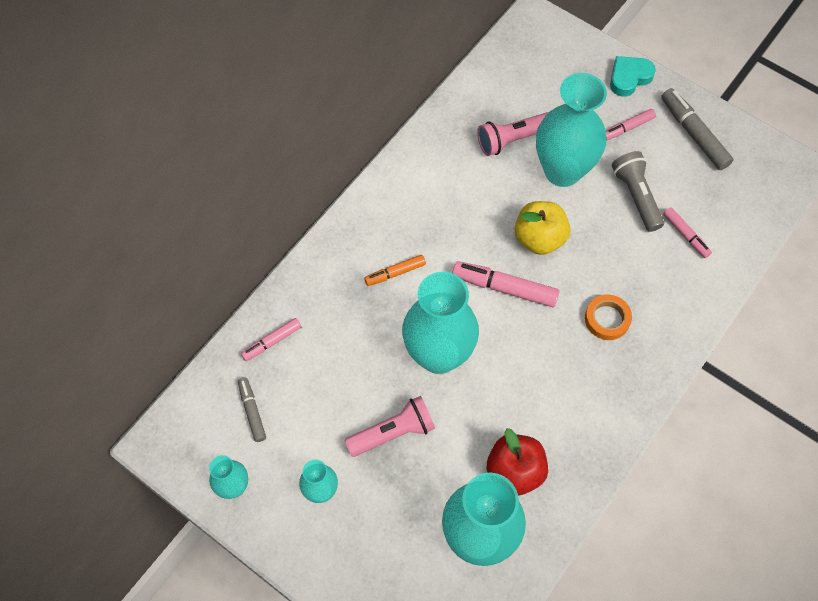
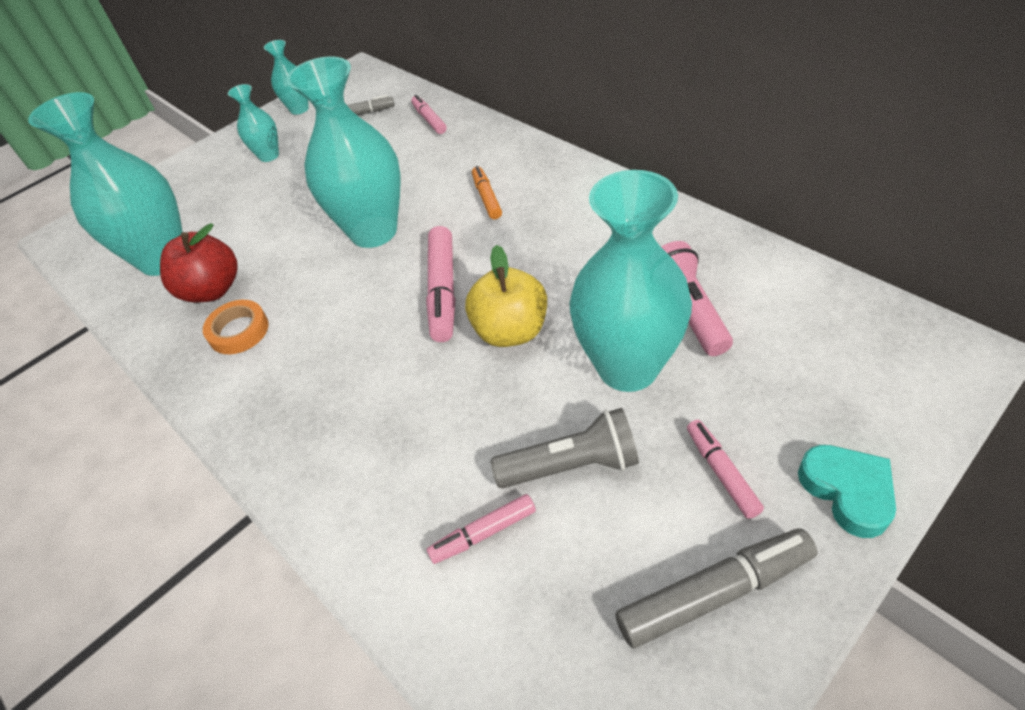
camera: 105 degrees right, 15 degrees down
(393, 432) = (301, 199): pink flashlight -> none
(504, 288) = (443, 291): pink marker -> pink marker turned 150 degrees clockwise
(607, 319) = (365, 398): orange tape -> orange tape (238, 331)

